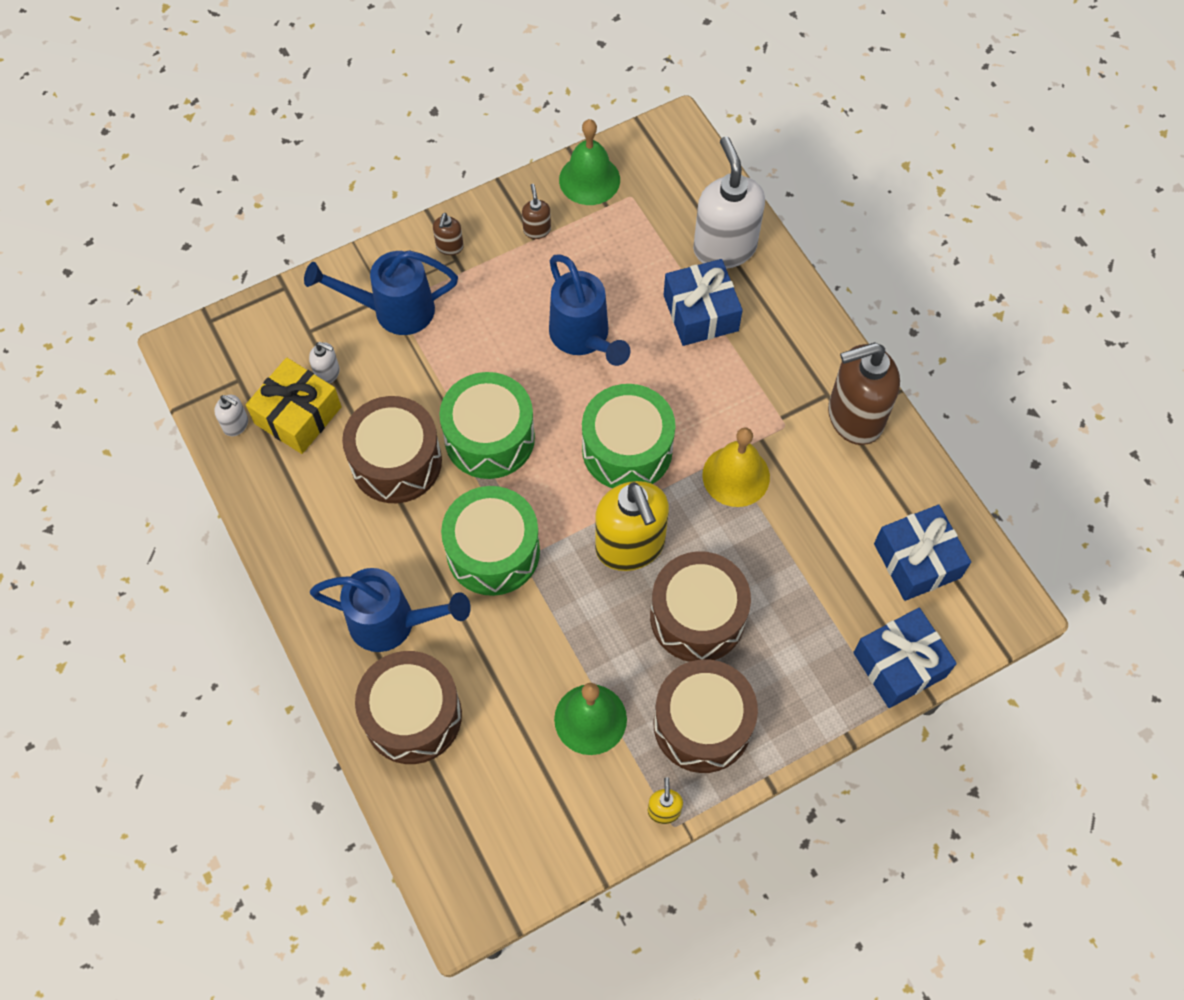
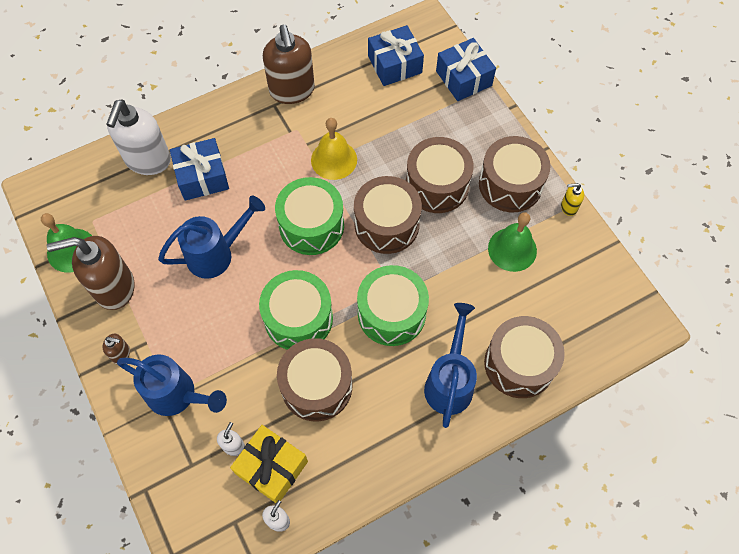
camera: 90 degrees left, 0 degrees up
(394, 310) = (177, 395): blue watering can -> blue watering can turned 60 degrees counterclockwise
(537, 230) = (114, 288): brown soap dispenser -> brown soap dispenser, size x2.31
(630, 546) = (386, 224): yellow soap dispenser -> brown drum
(724, 247) = (148, 160): white soap dispenser -> white soap dispenser turned 60 degrees counterclockwise

